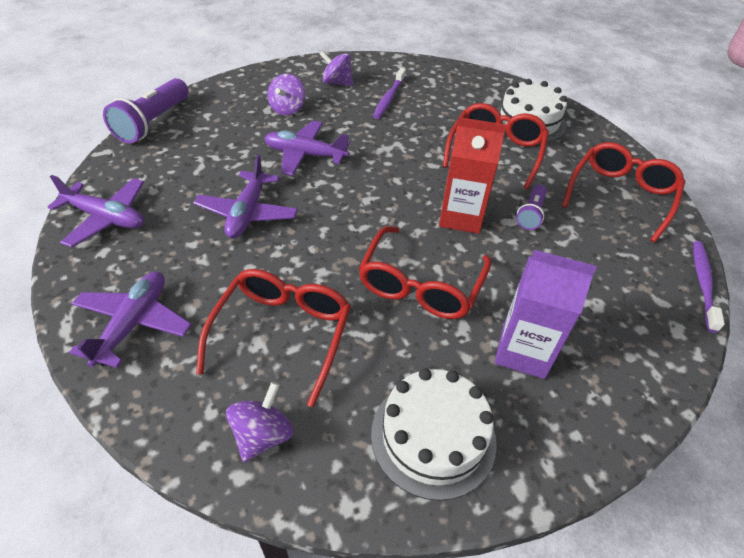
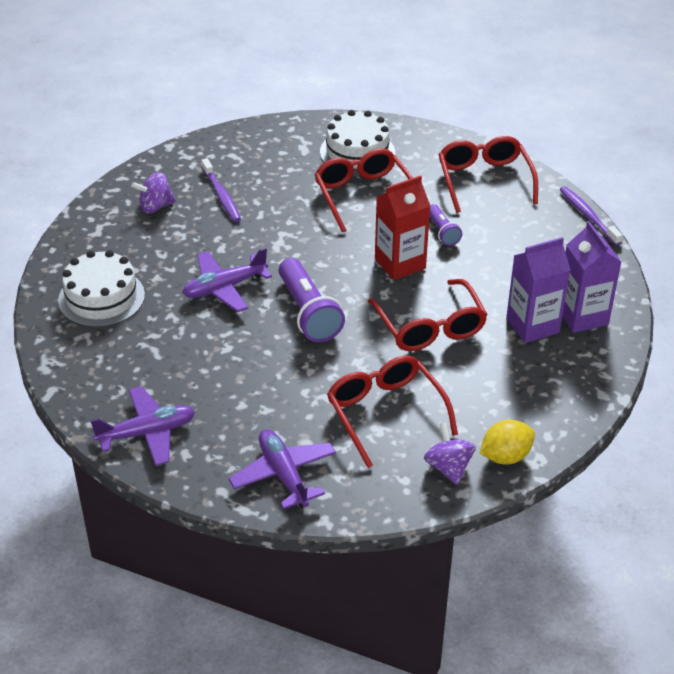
camera: 40 degrees left, 5 degrees down
(153, 123) = (50, 342): purple flashlight -> purple flashlight (308, 313)
(247, 213) = (248, 358): purple plane -> none
(287, 109) = (150, 257): purple spinning top -> none
(330, 472) = (505, 456): none -> yellow lemon
(433, 436) = (535, 402): white cake -> white cake (101, 298)
(590, 379) = (582, 316): none -> purple carton

